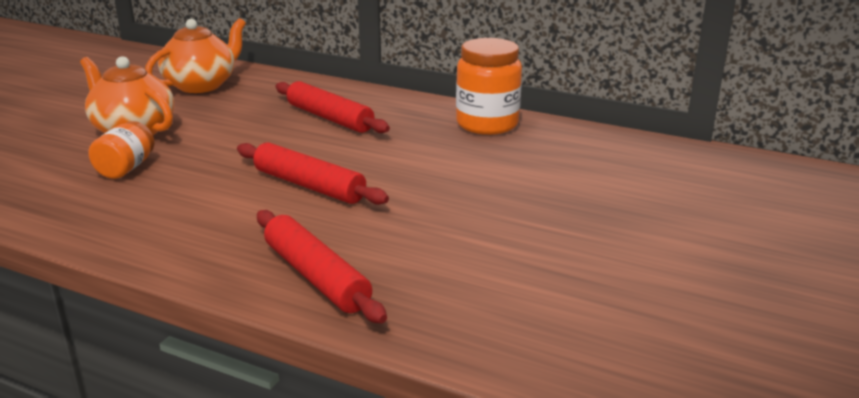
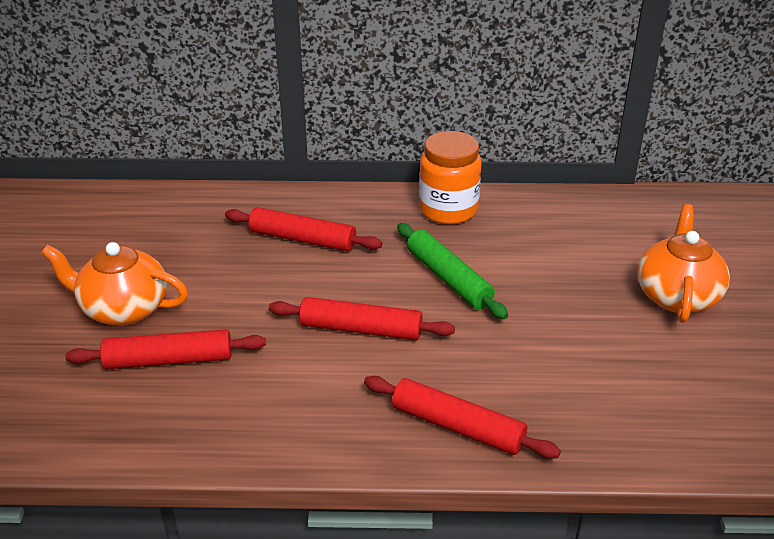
camera: 25 degrees left, 10 degrees up
(126, 168) = (168, 360): orange jar -> red rolling pin
(202, 85) = (130, 226): orange teapot -> orange teapot (677, 295)
(433, 170) = (449, 278): none -> green rolling pin

